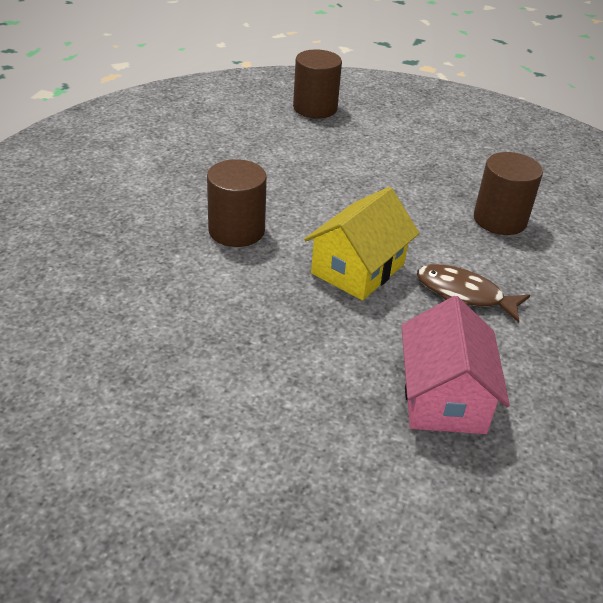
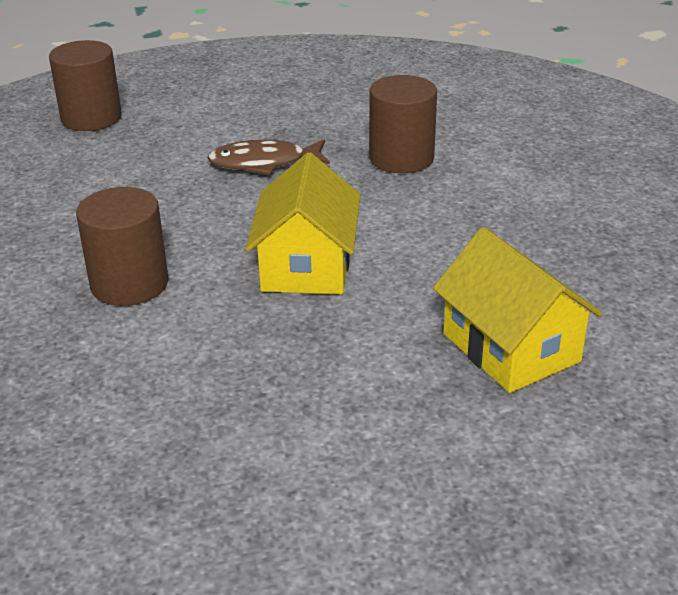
camera: 30 degrees left, 5 degrees down
(444, 397) = (511, 348): pink house -> yellow house
(464, 294) = (436, 243): brown fish -> brown fish (263, 163)

